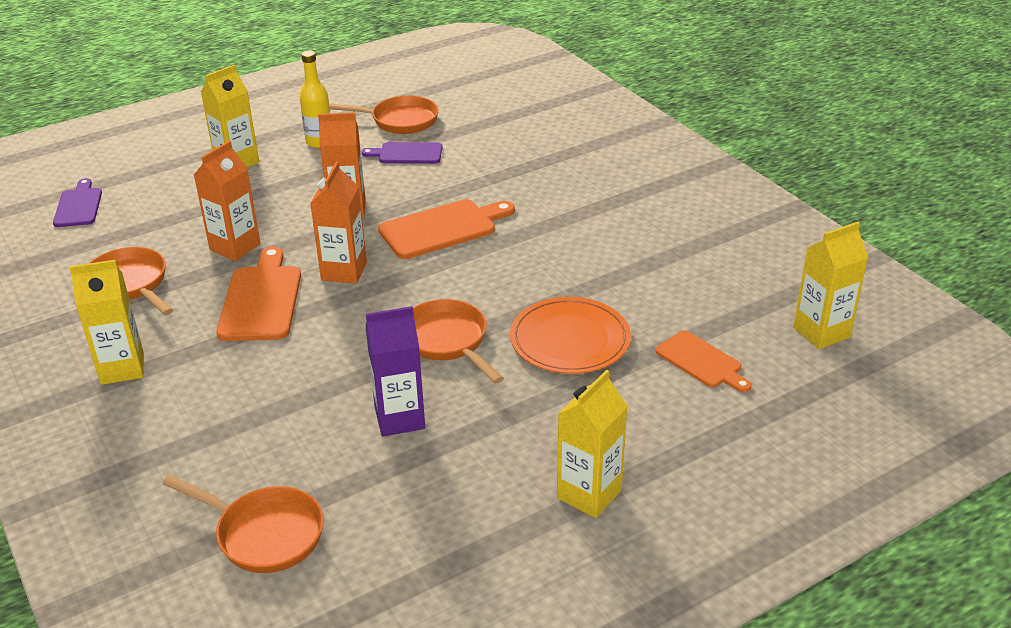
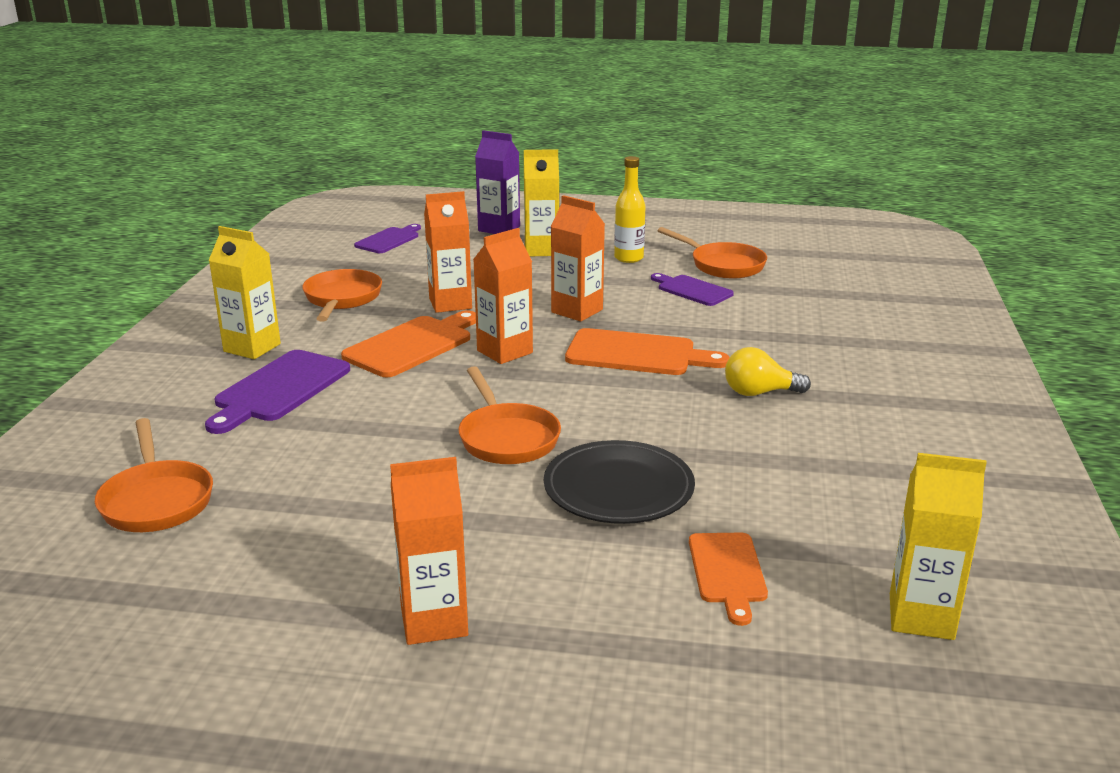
camera: 40 degrees right, 10 degrees down
(211, 392) = (279, 389): none -> purple cutting board
(399, 418) = (377, 474): purple carton -> purple carton (499, 229)
(448, 341) = (506, 438): orange pan -> orange pan turned 150 degrees clockwise
(561, 223) = (759, 393): none -> yellow light bulb
(570, 340) = (618, 488): orange plate -> black plate
(589, 494) = (434, 621): yellow carton -> orange carton

